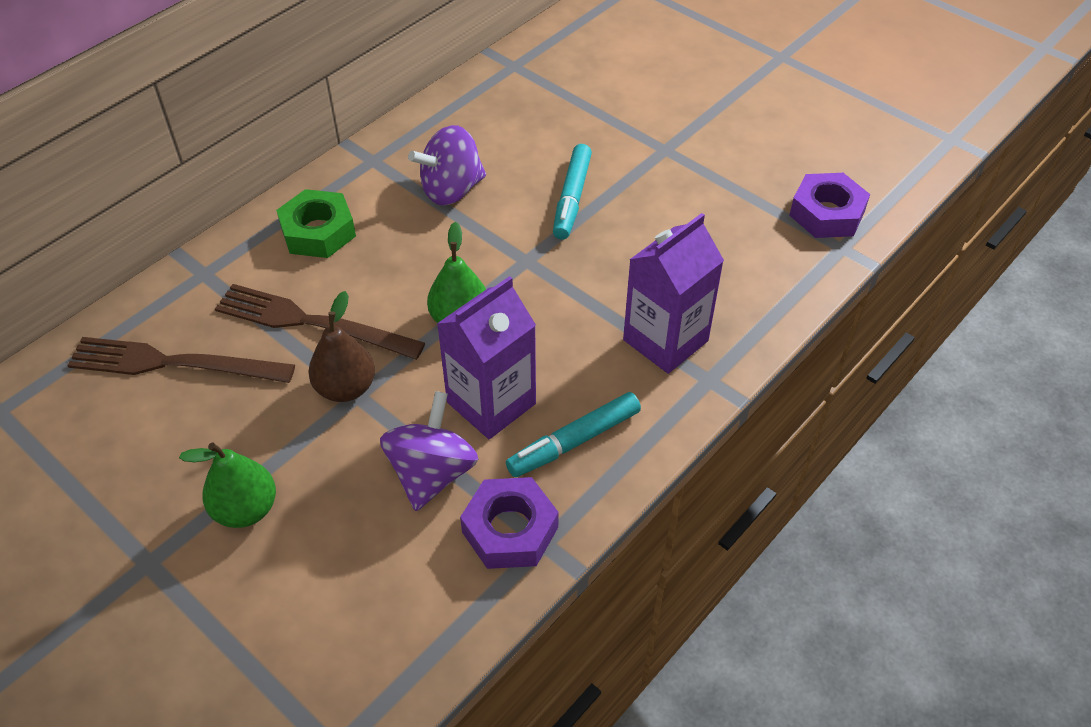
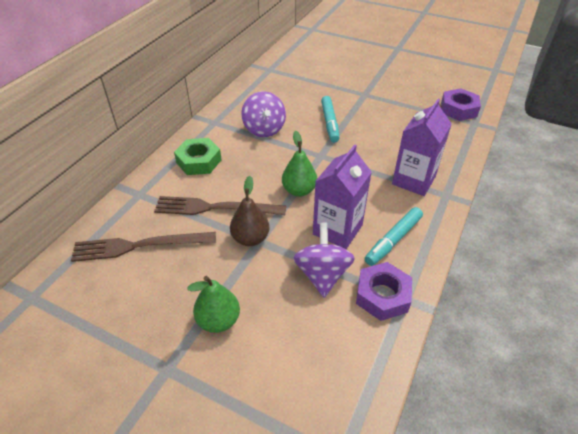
camera: 15 degrees left, 5 degrees down
(451, 190) = (264, 129): purple spinning top -> purple spinning top turned 60 degrees counterclockwise

